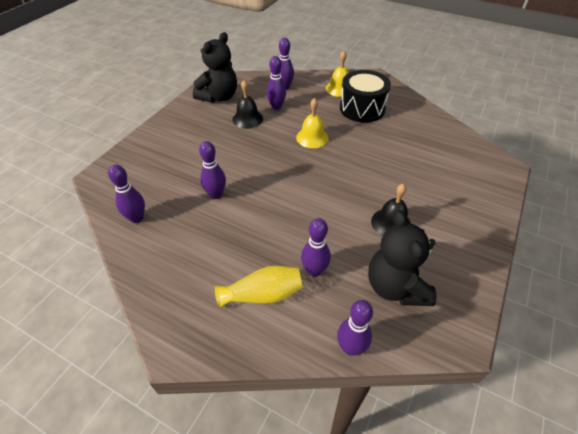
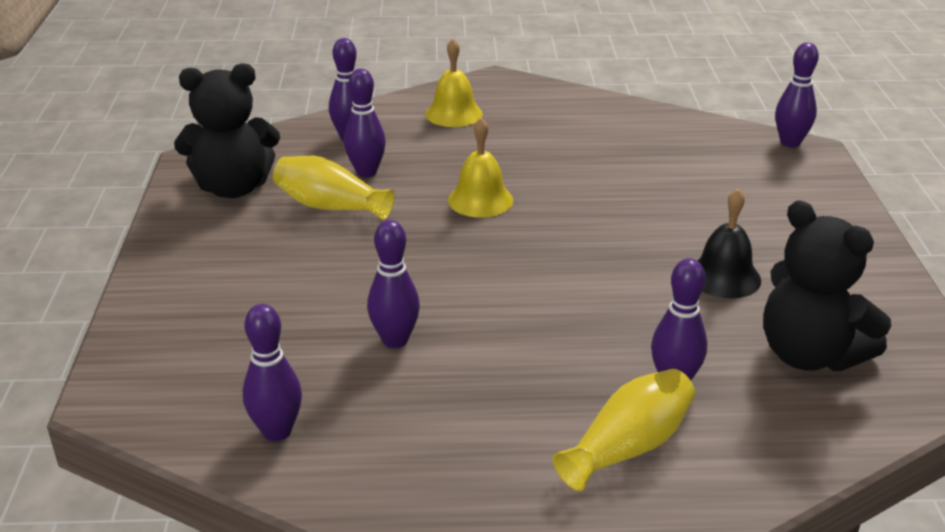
camera: 30 degrees left, 15 degrees down
(219, 97) = (233, 188): black teddy bear -> black teddy bear turned 75 degrees clockwise
(247, 119) = (330, 206): black bell -> yellow vase
(351, 348) = (823, 455): purple bowling pin -> purple bowling pin (790, 143)
(362, 108) = (522, 133): black drum -> none

